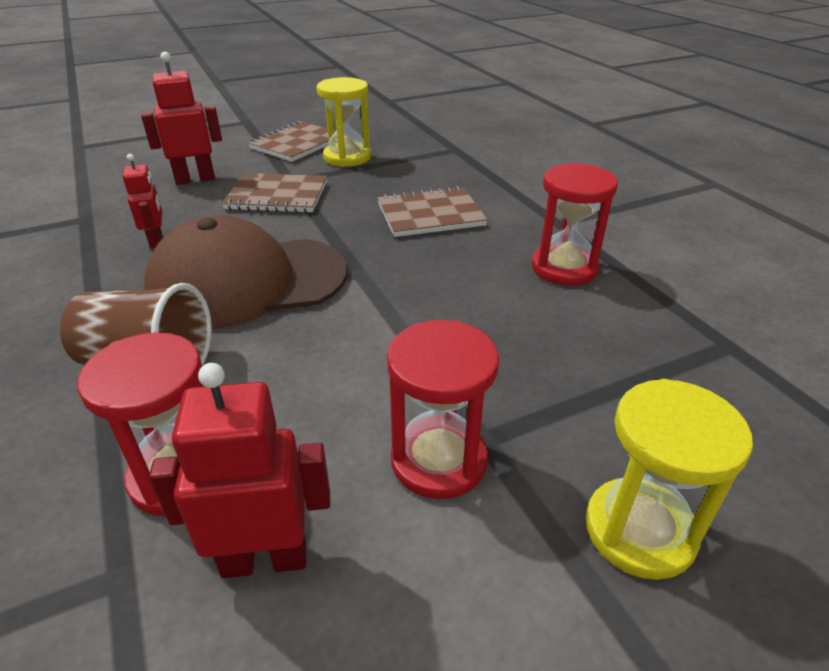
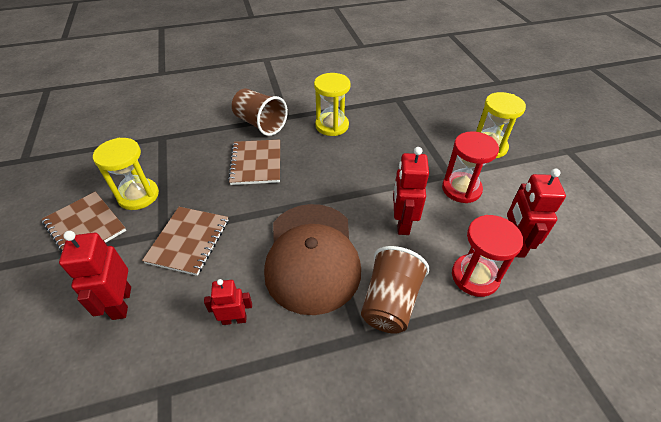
camera: 80 degrees left, 10 degrees up
(321, 368) = (402, 223): none -> red robot
(525, 205) = (260, 124): none -> brown cup
(564, 268) = (332, 126): red hourglass -> yellow hourglass

